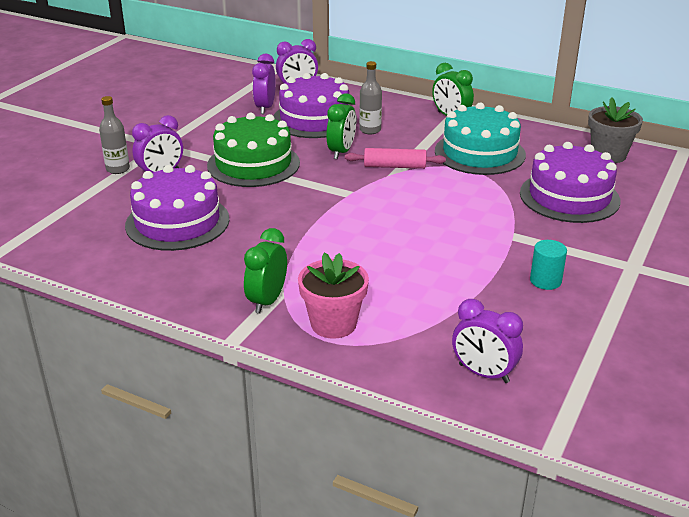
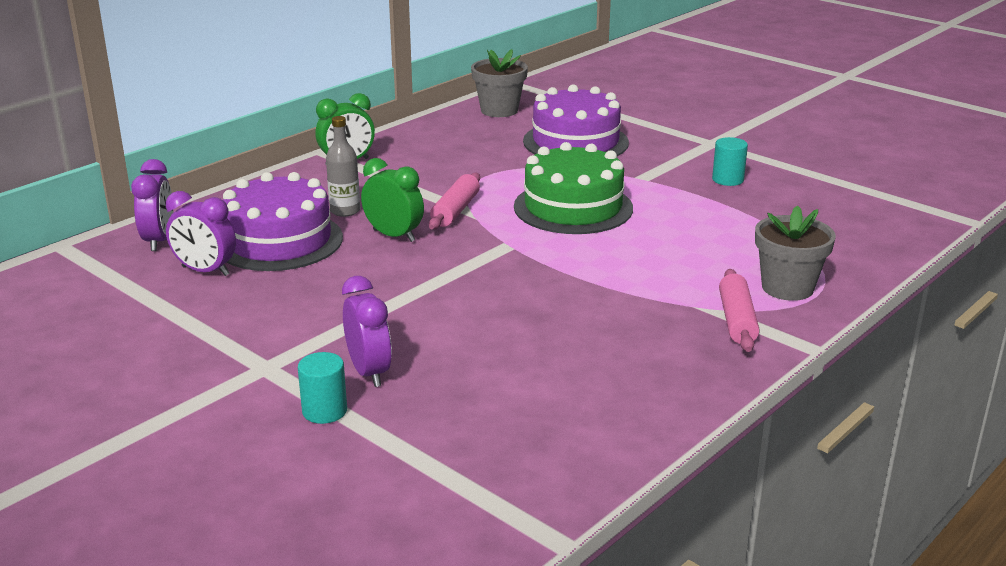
camera: 75 degrees left, 5 degrees down
(118, 169) = (324, 411): grey bottle -> turquoise cylinder
(177, 222) = (526, 367): purple cake -> none
(253, 164) = (387, 297): green cake -> green cake (573, 207)
(267, 301) = (737, 320): green clock -> pink rolling pin
(333, 324) = (787, 288): pink flower pot -> grey flower pot
(479, 153) = (453, 163): turquoise cake -> none
(483, 373) = (872, 230): purple clock -> none

